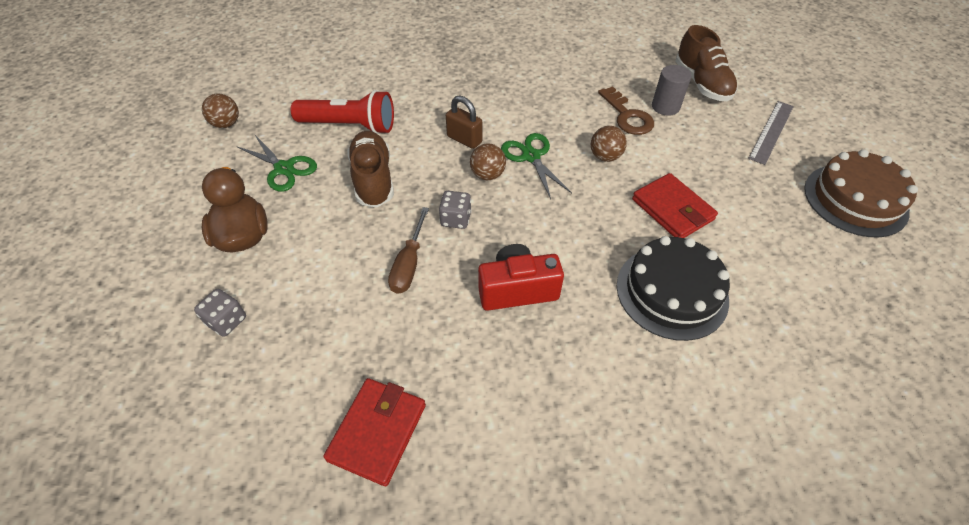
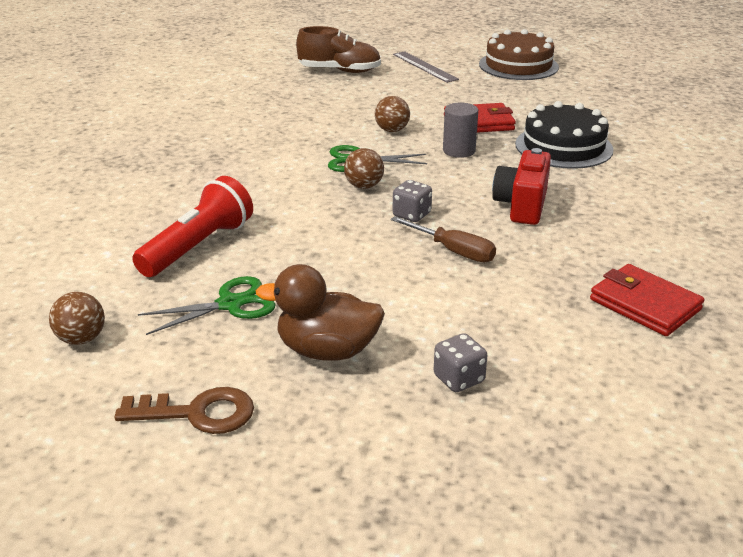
camera: 65 degrees left, 20 degrees down
(373, 179) = (309, 248): brown shoe -> none
(464, 139) = (298, 186): brown padlock -> none
(627, 116) = (348, 108): brown key -> brown key (197, 413)
(665, 107) = (353, 91): grey cylinder -> grey cylinder (459, 151)

